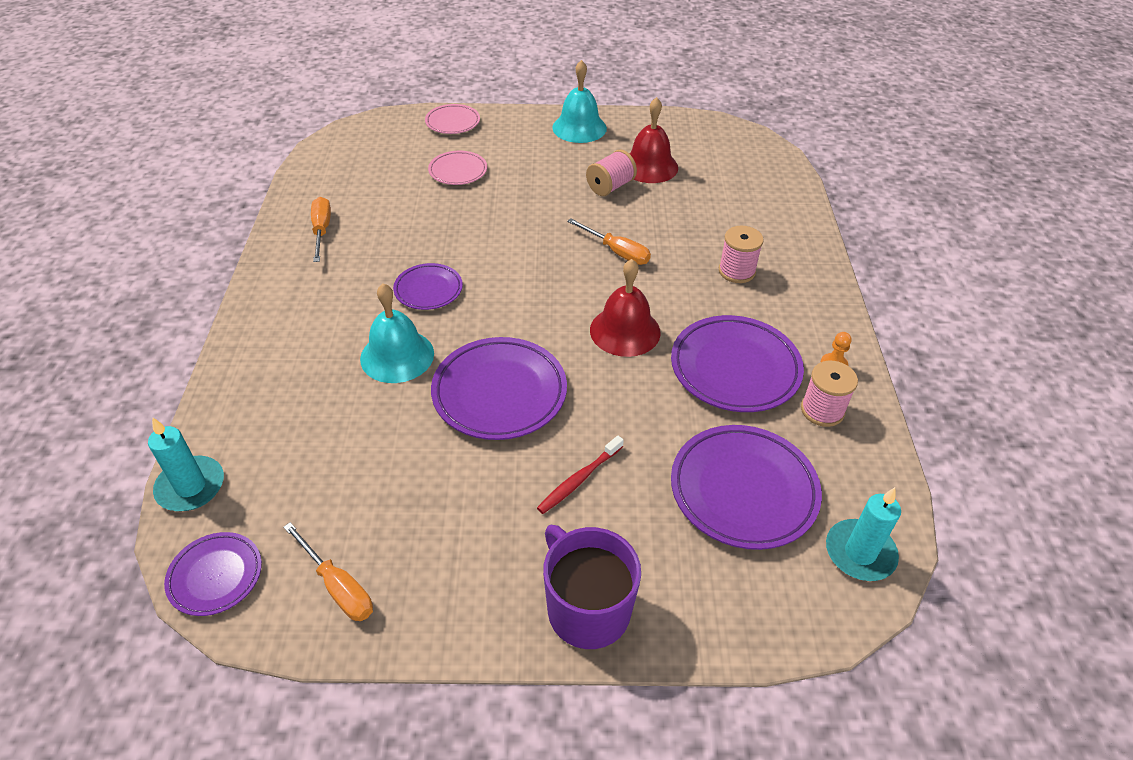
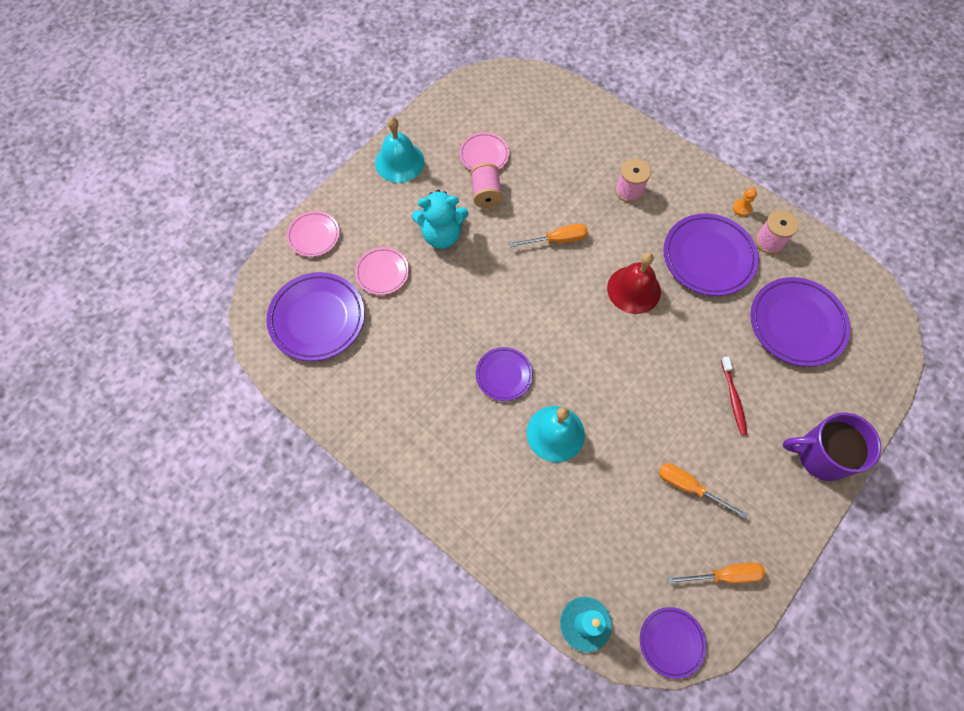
camera: 50 degrees left, 20 degrees up
(322, 230) = (376, 405): orange screwdriver -> orange screwdriver (689, 487)
(499, 393) = (634, 395): purple plate -> purple plate (317, 319)
(535, 183) = (441, 235): none -> turquoise teddy bear
(649, 166) = (484, 155): red bell -> pink plate
(860, 553) = (869, 304): turquoise candle -> none

